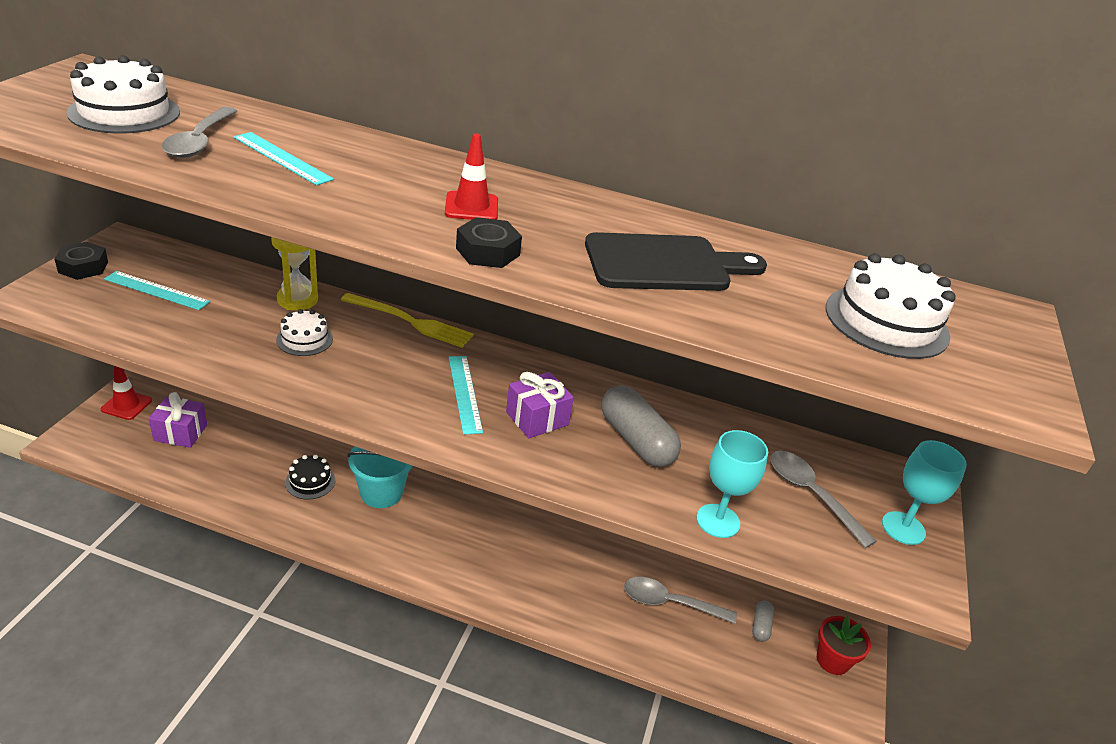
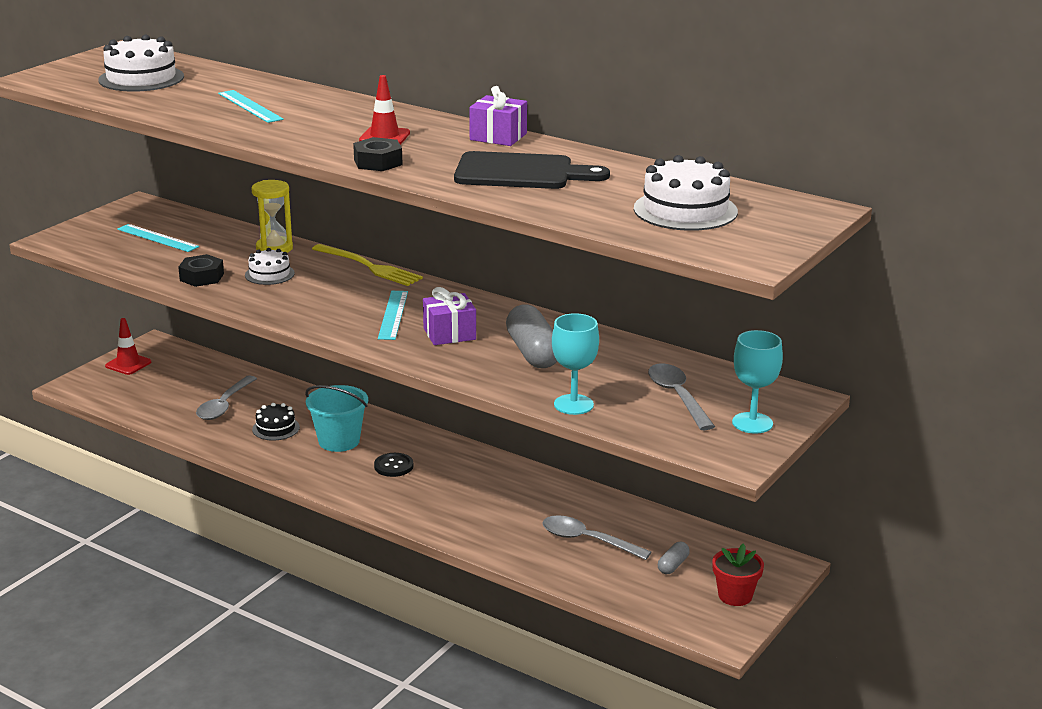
camera: 20 degrees right, 10 degrees down
(83, 267) = (102, 221): black nut -> black nut (201, 277)
(180, 433) = (170, 386): purple gift -> purple gift (498, 137)
(199, 141) = (191, 96): grey spoon -> grey spoon (224, 405)
(447, 522) = (393, 466): none -> black button

